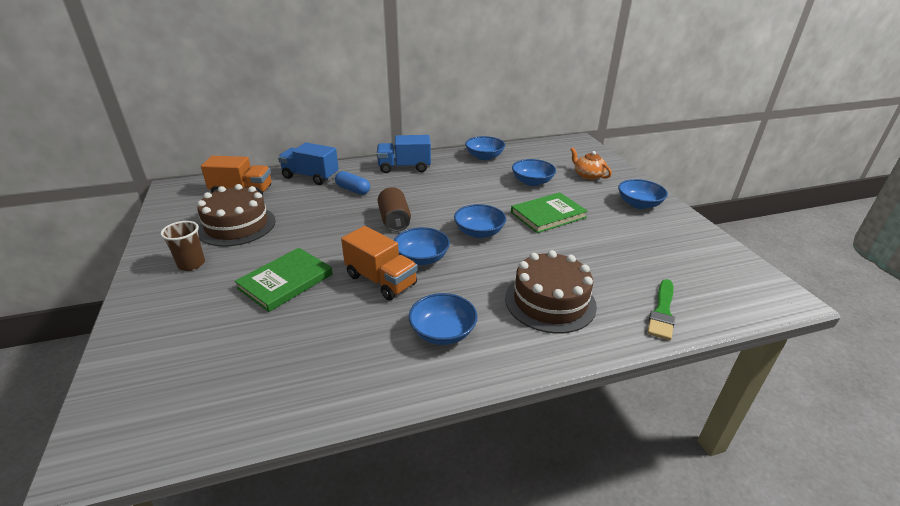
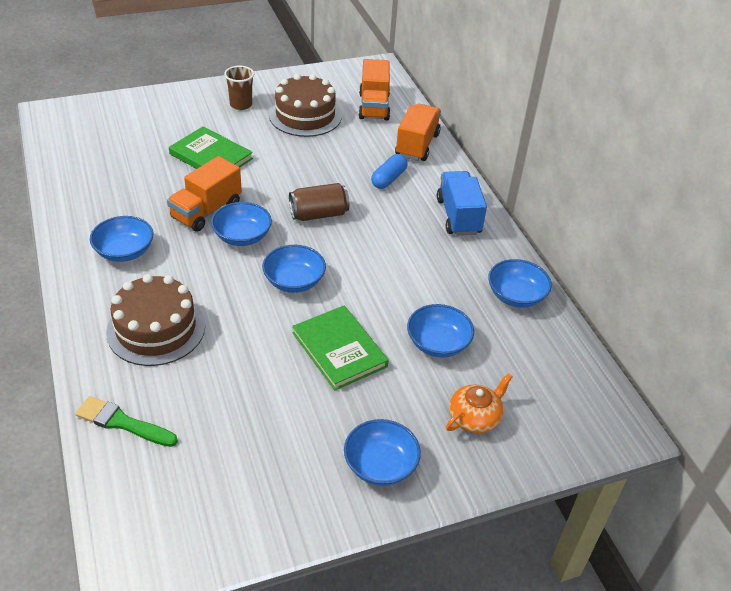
camera: 85 degrees right, 10 degrees up
(310, 177) = (417, 145): blue truck -> orange truck

